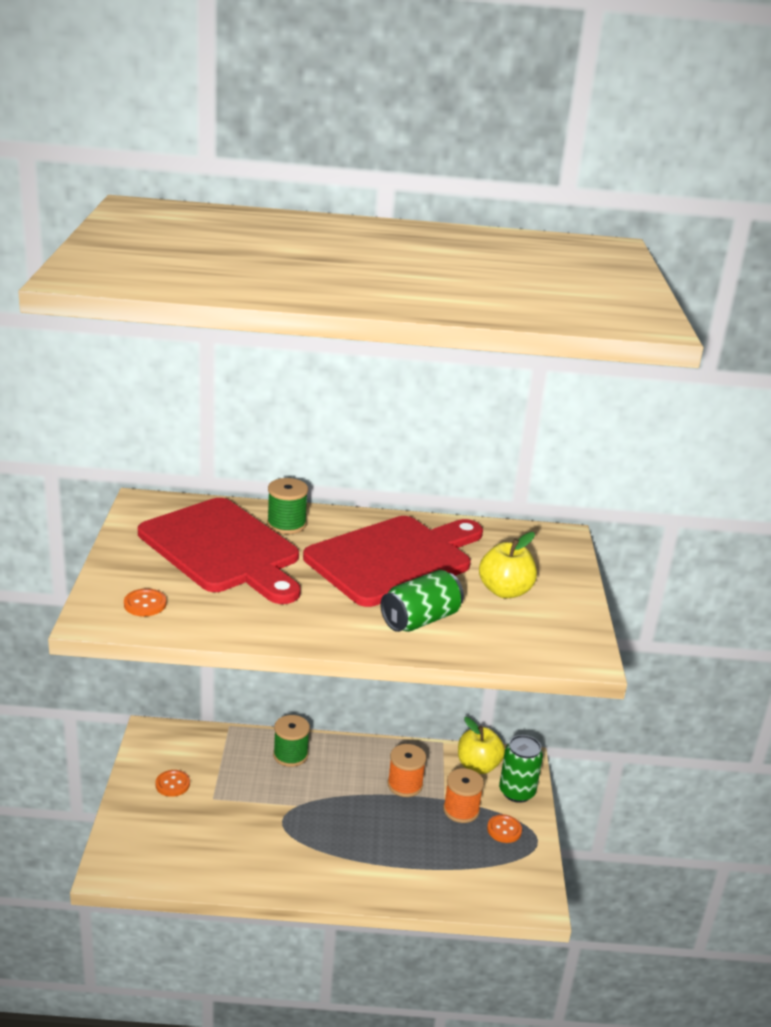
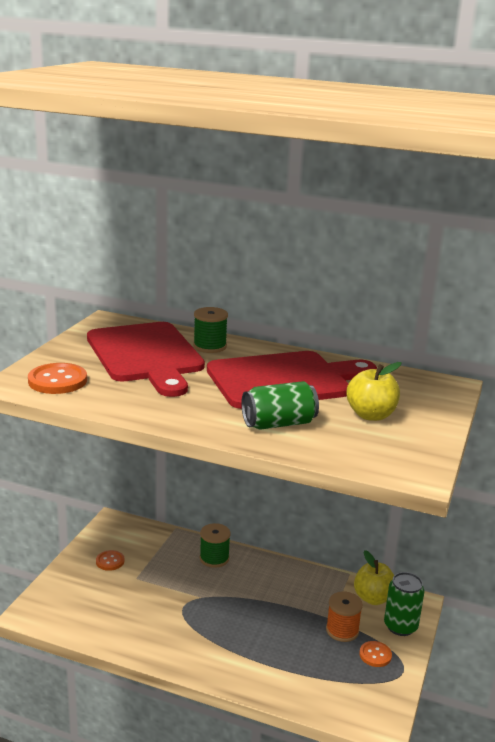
camera: 20 degrees right, 5 degrees down
(145, 604) = (57, 381): orange button -> orange button, size x1.66
(405, 785) = (301, 600): orange spool -> none

